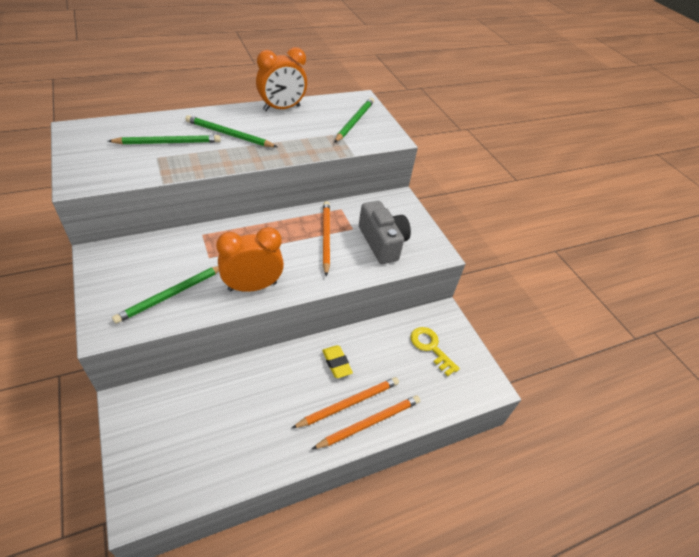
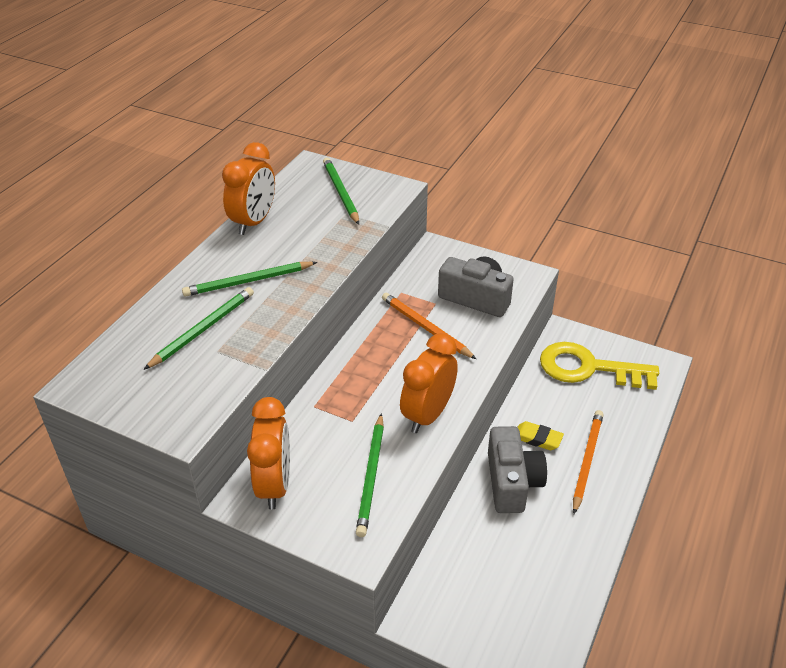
camera: 35 degrees left, 5 degrees down
(121, 259) = (275, 485): none -> orange clock
(285, 375) = (512, 482): none -> grey camera
(369, 423) = (619, 462): orange pencil -> none
(430, 347) = (588, 368): yellow key -> yellow key, size x1.71

